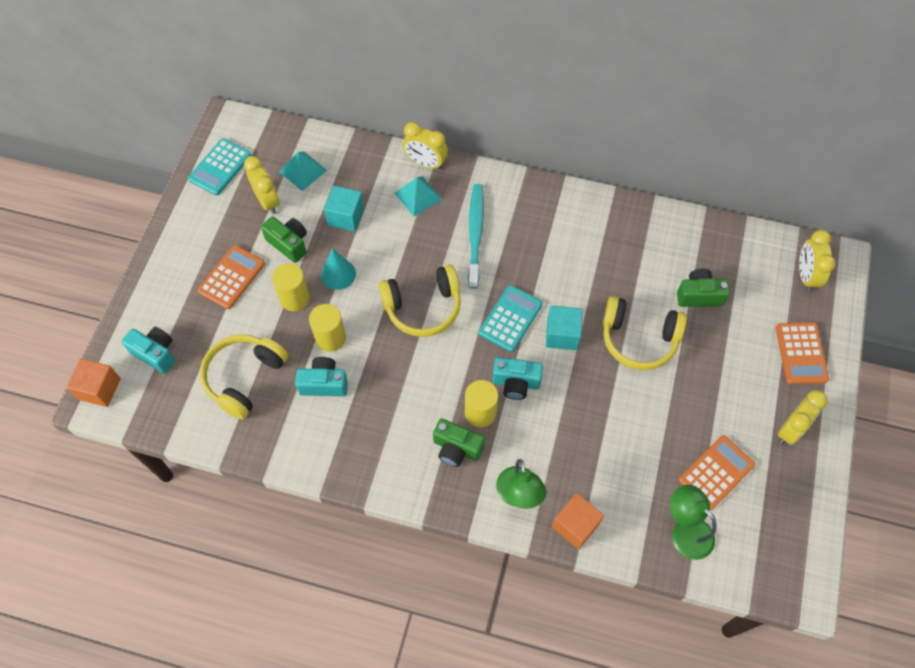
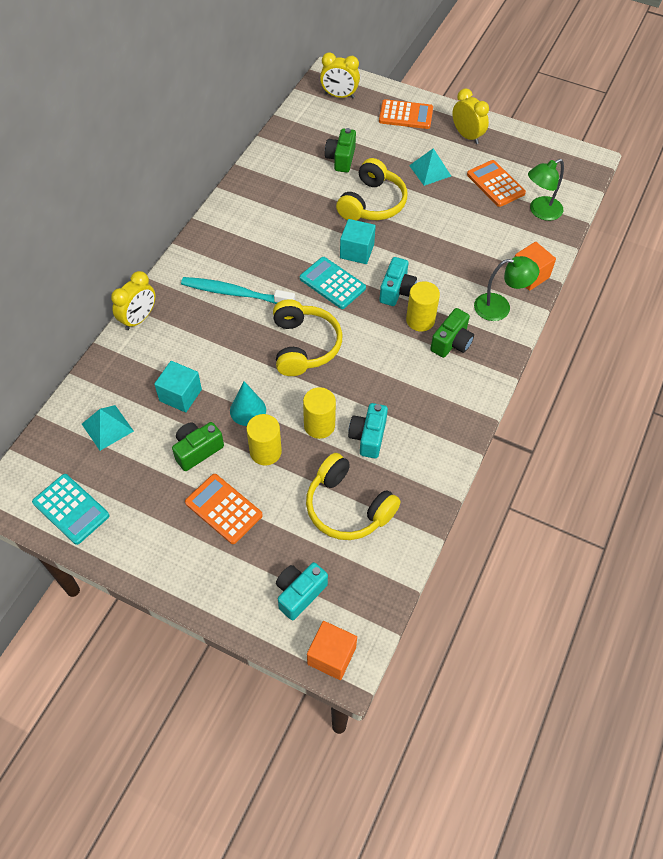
camera: 80 degrees left, 5 degrees down
(267, 201) = (135, 465): yellow clock -> none
(418, 196) = (176, 331): turquoise pyramid -> turquoise pyramid (430, 170)

